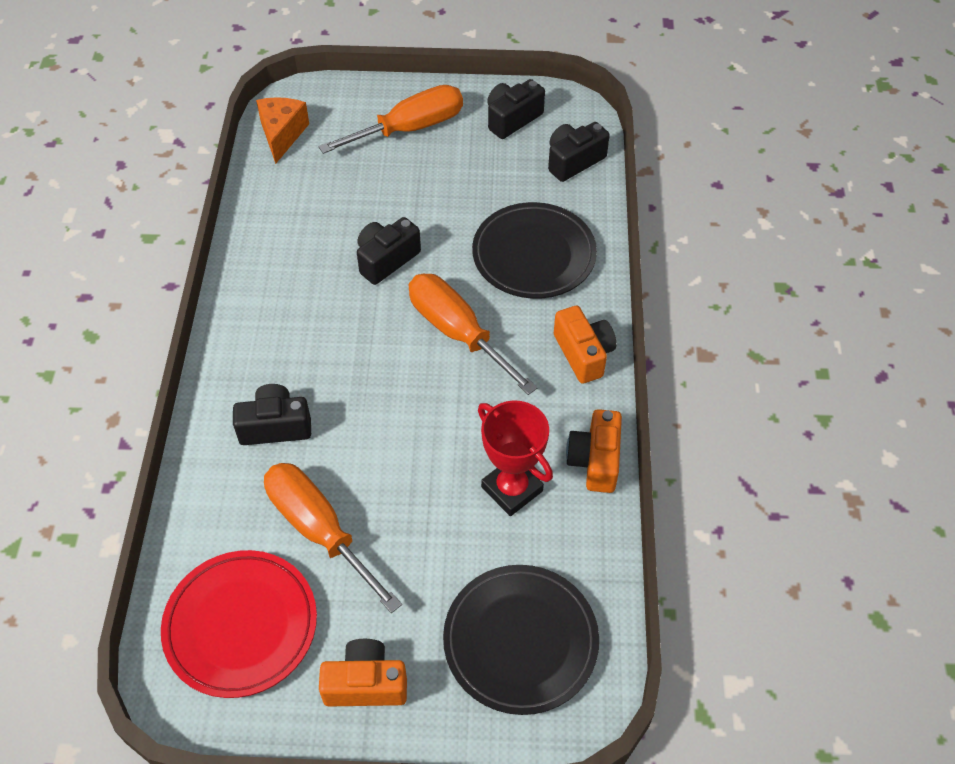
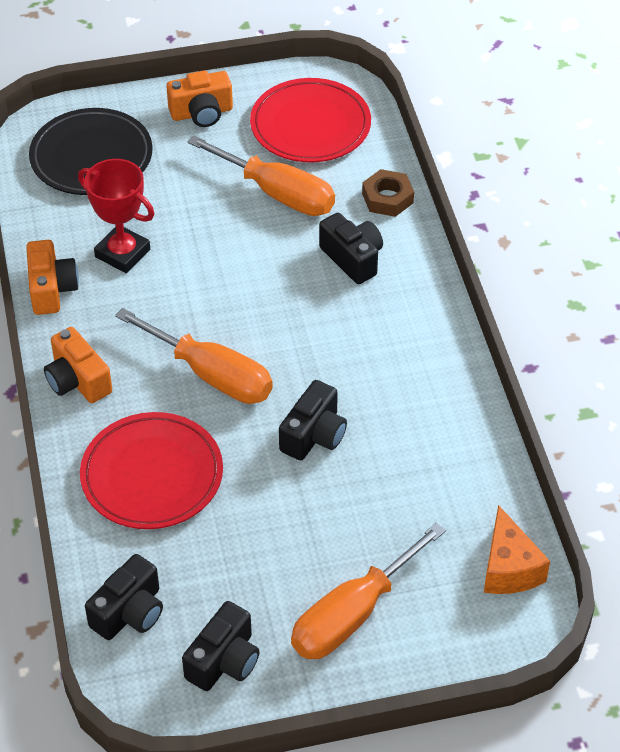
camera: 165 degrees right, 5 degrees down
(203, 494) = (387, 198): none -> brown nut
(275, 426) = (352, 258): black camera -> black camera turned 105 degrees counterclockwise
(534, 255) = (152, 475): black plate -> red plate

